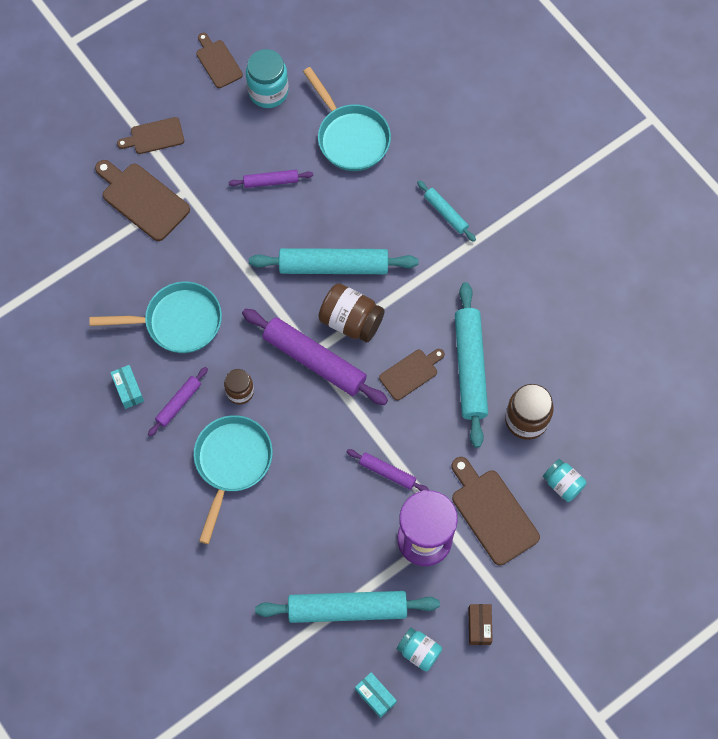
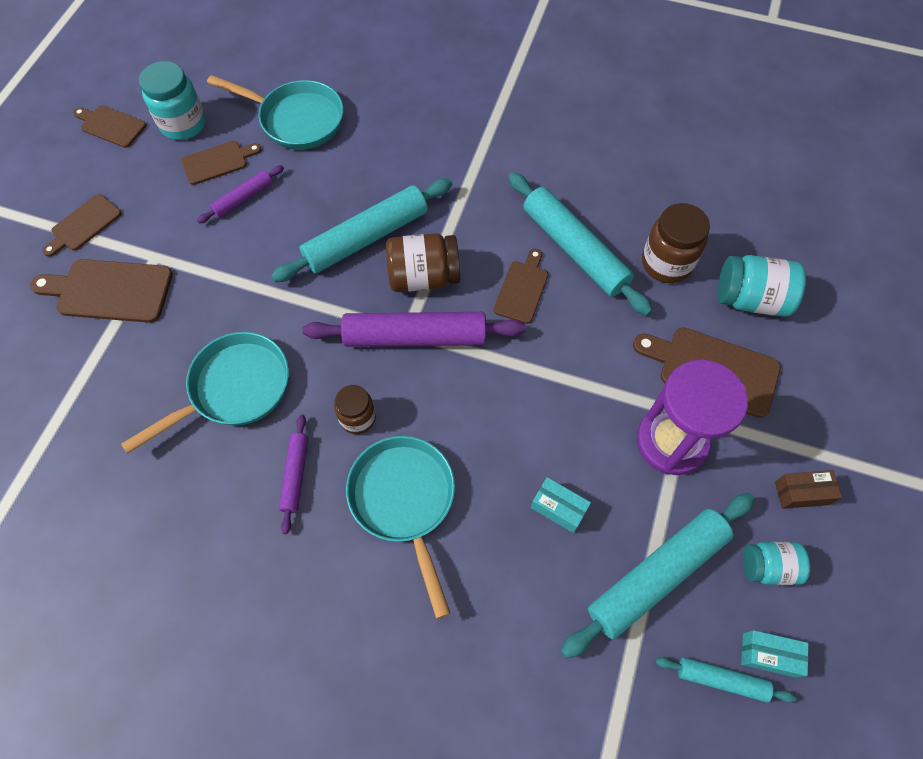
camera: 35 degrees left, 5 degrees down
(128, 390) = (224, 498): turquoise box -> turquoise box (558, 508)
(272, 140) = (218, 162): none -> brown cutting board
(387, 472) = (578, 399): purple rolling pin -> none
(446, 213) = (440, 133): turquoise rolling pin -> turquoise rolling pin (721, 679)
(479, 626) = (801, 493): brown box -> brown box turned 60 degrees counterclockwise
(562, 484) = (751, 299): turquoise jar -> turquoise jar, size x1.57

